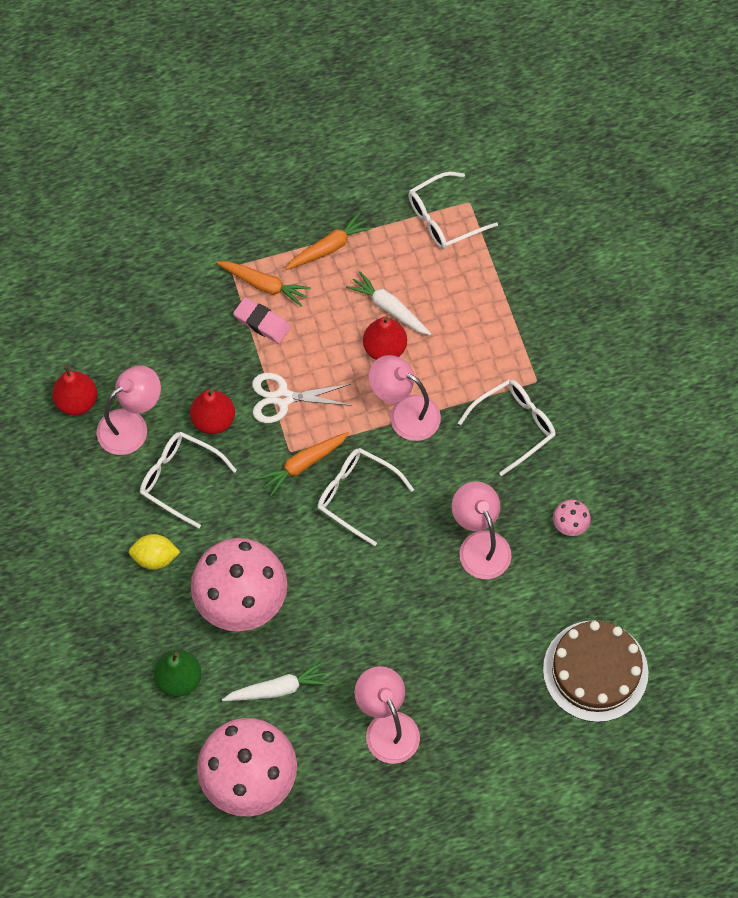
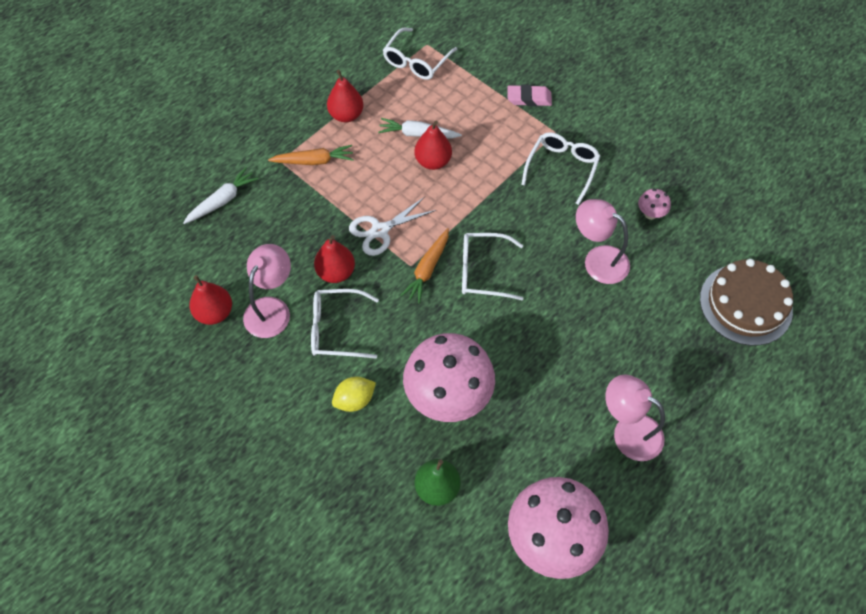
camera: 30 degrees left, 5 degrees down
(262, 322) = (329, 187): pink eraser -> pink eraser (529, 98)
(278, 689) = (523, 450): white carrot -> white carrot (222, 200)
(329, 247) = (346, 115): orange carrot -> red pear
(404, 413) = (478, 197): pink lamp -> none

